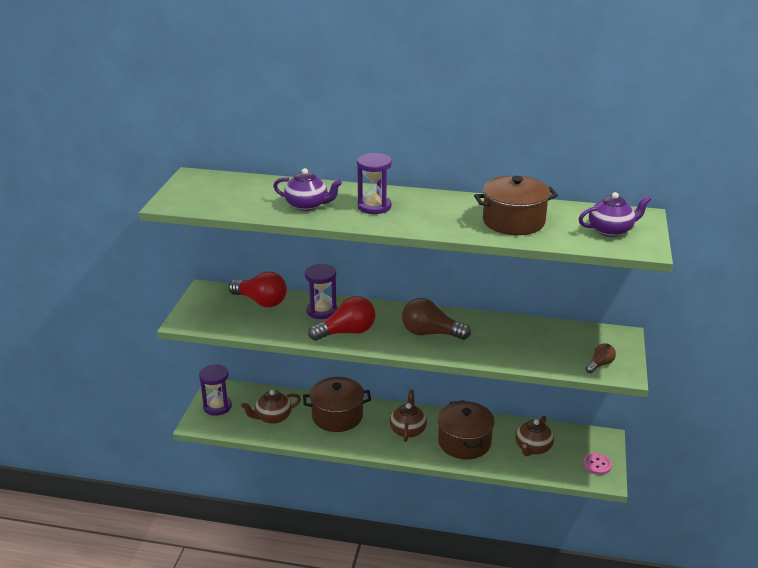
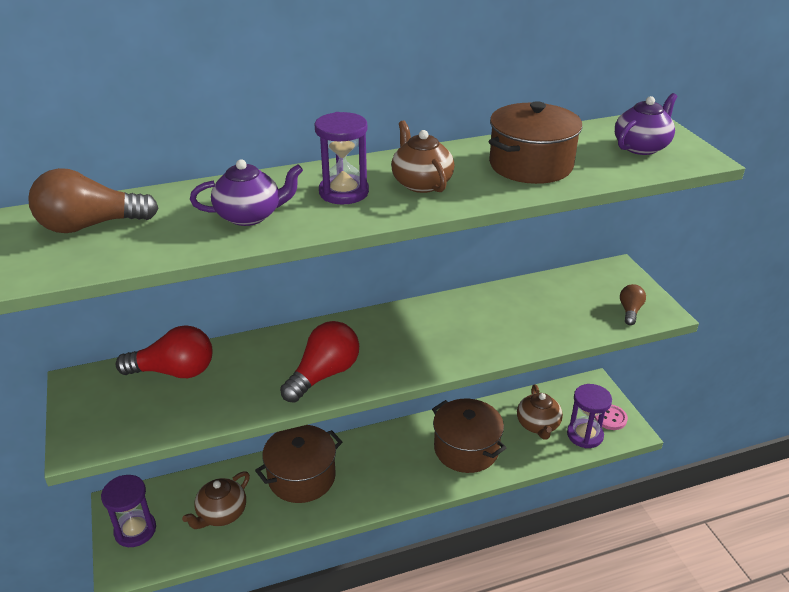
camera: 30 degrees left, 5 degrees up
(321, 311) = (268, 356): purple hourglass -> purple hourglass (585, 435)
(408, 430) = (395, 460): brown teapot -> brown teapot (421, 183)
(430, 333) = (425, 338): brown light bulb -> brown light bulb (90, 226)

